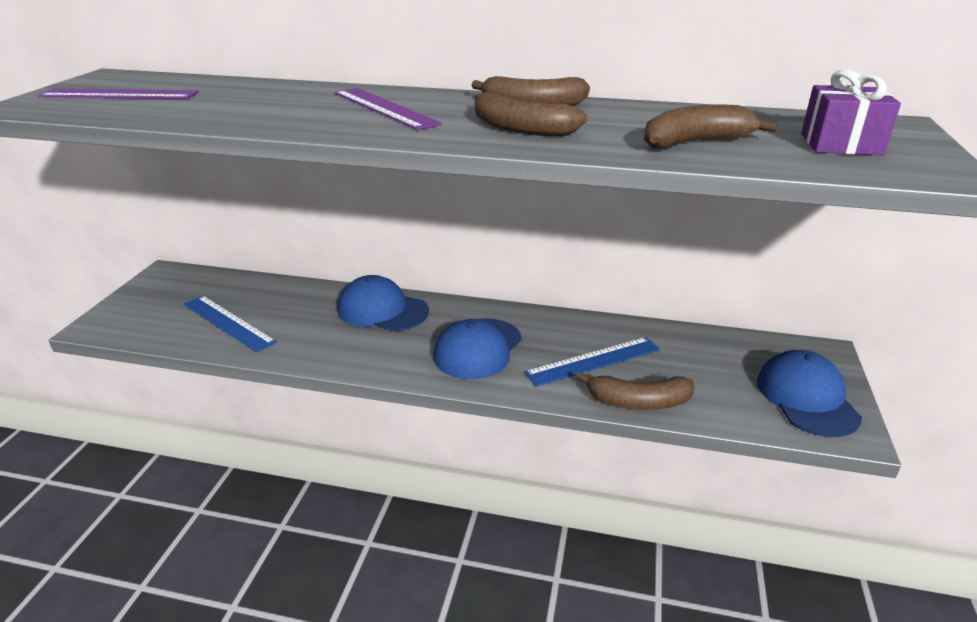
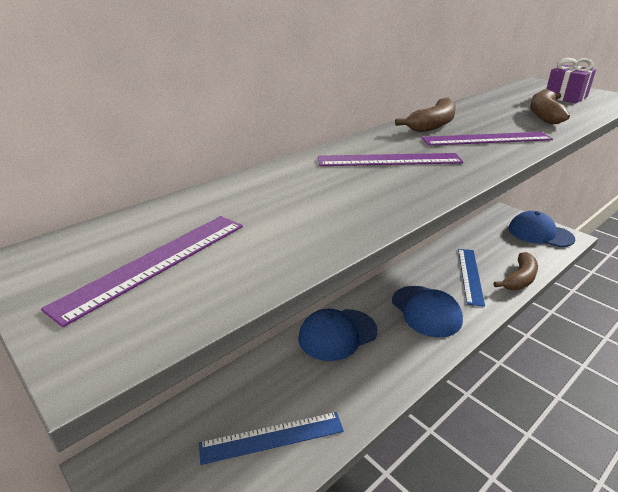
camera: 55 degrees left, 0 degrees up
(521, 129) = (486, 139): brown banana -> purple ruler

